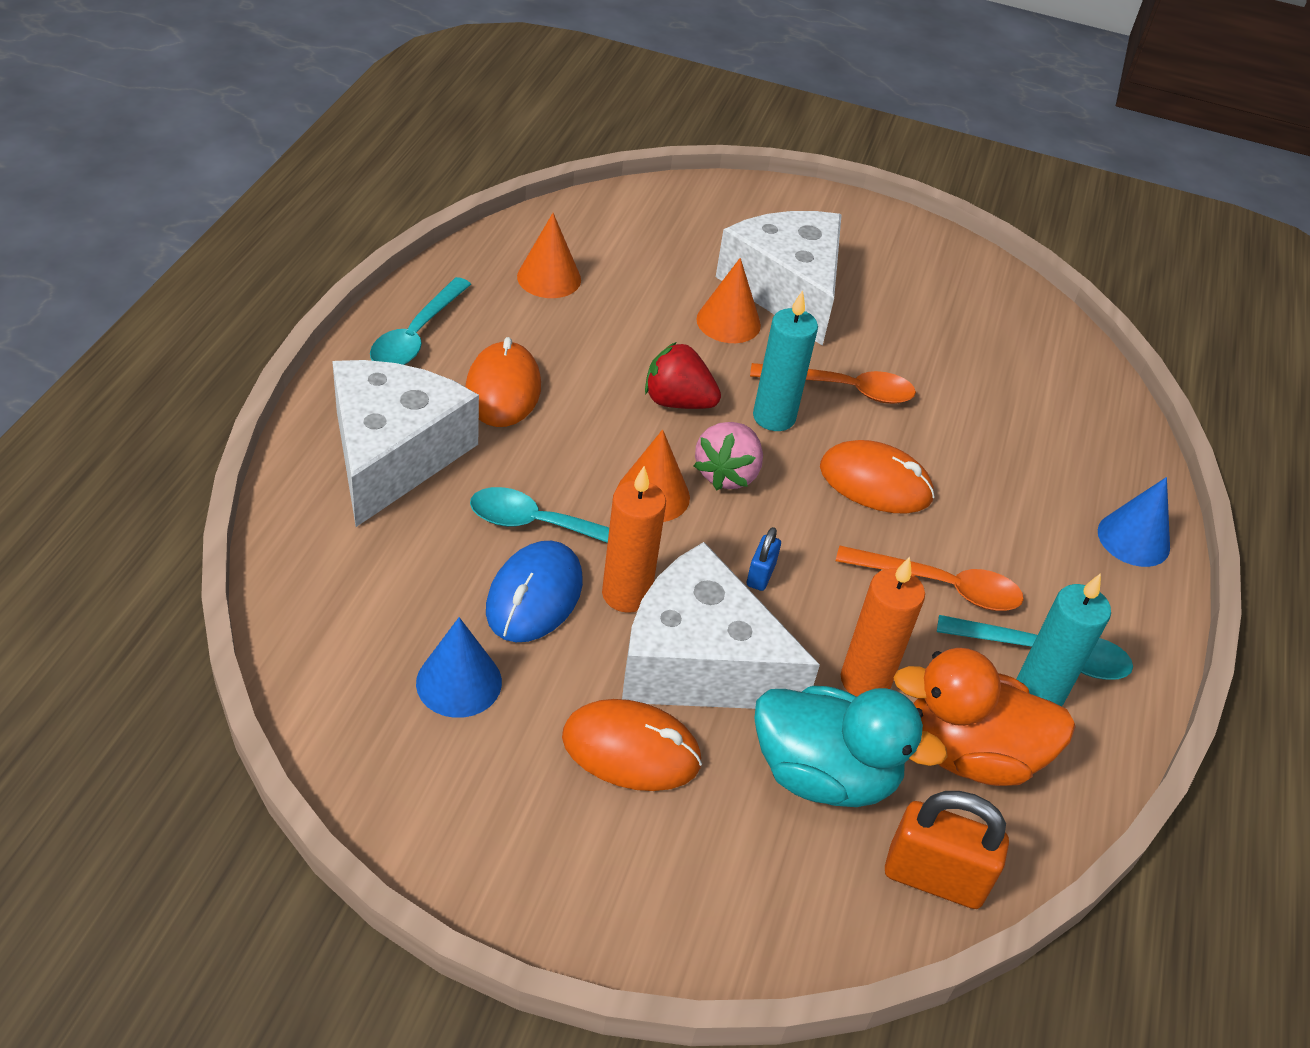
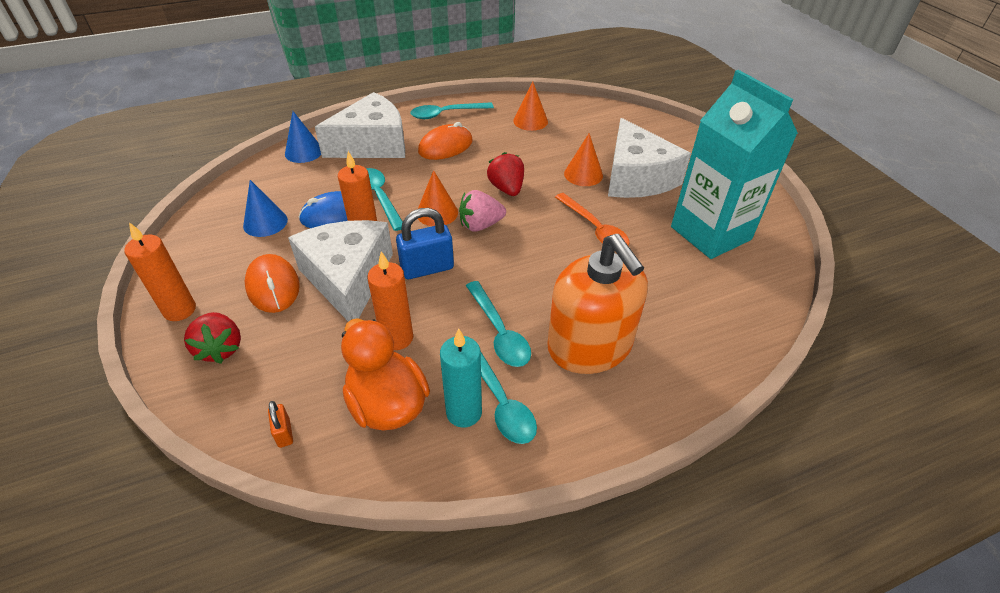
camera: 55 degrees right, 0 degrees up
(574, 885) = (180, 310): none -> orange candle
(712, 873) = (220, 348): none -> red strawberry
(760, 575) = (427, 268): blue padlock -> blue padlock, size x1.97
(774, 417) = (540, 219): turquoise candle -> none
(786, 289) = (636, 177): white cheese -> white cheese turned 135 degrees clockwise
(824, 774) = (317, 355): turquoise duck -> none
(875, 482) = (543, 272): orange mouse -> none
(934, 877) = (284, 433): orange padlock -> orange padlock, size x0.51
(940, 586) = (499, 332): orange spoon -> turquoise spoon
(946, 317) = (710, 233): none -> turquoise carton
(1029, 531) = (589, 346): none -> orange soap dispenser
(1133, 539) = (649, 395): blue cone -> blue cone (303, 152)

